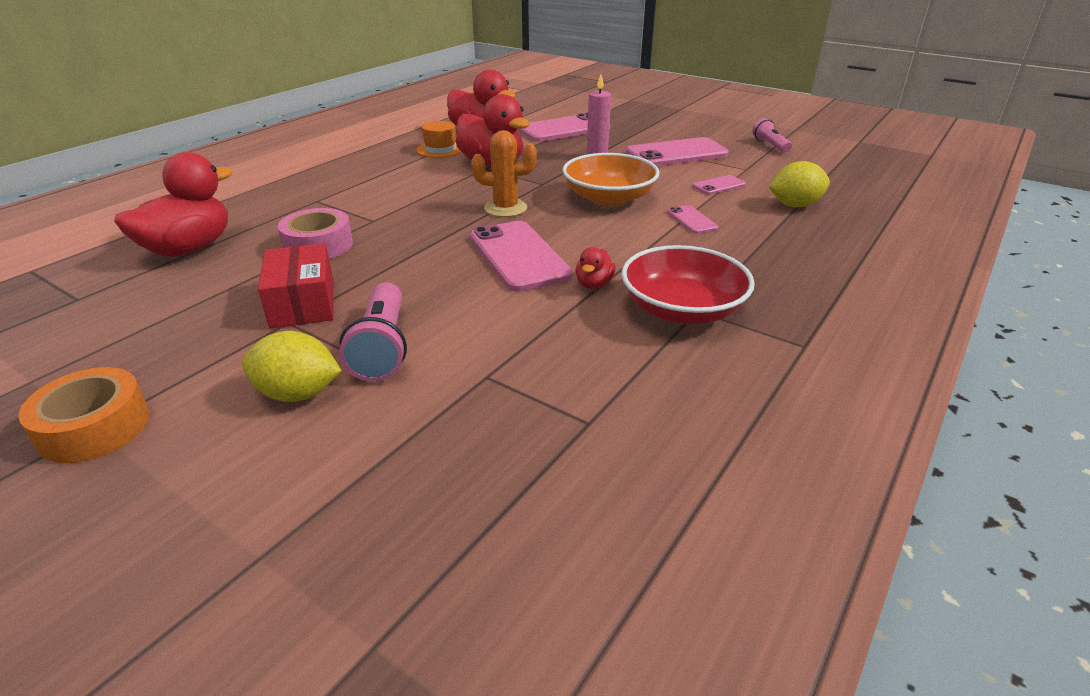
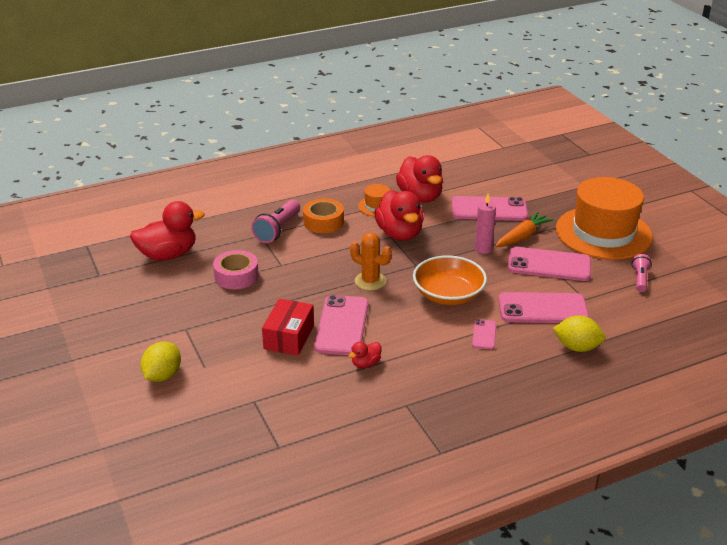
camera: 30 degrees right, 0 degrees up
(94, 427) = (73, 359): orange tape -> orange tape (323, 222)
(298, 394) = (163, 375): yellow lemon -> yellow lemon turned 75 degrees clockwise
(303, 303) = (200, 318): red box -> red box (289, 337)
(382, 347) = (218, 363): pink flashlight -> pink flashlight (278, 229)
(623, 140) = (522, 237): none -> orange carrot
(682, 310) = (398, 401): red bowl -> none
(692, 123) = (603, 233): none -> orange hat
(719, 185) = (543, 309): pink phone -> pink phone, size x2.06

